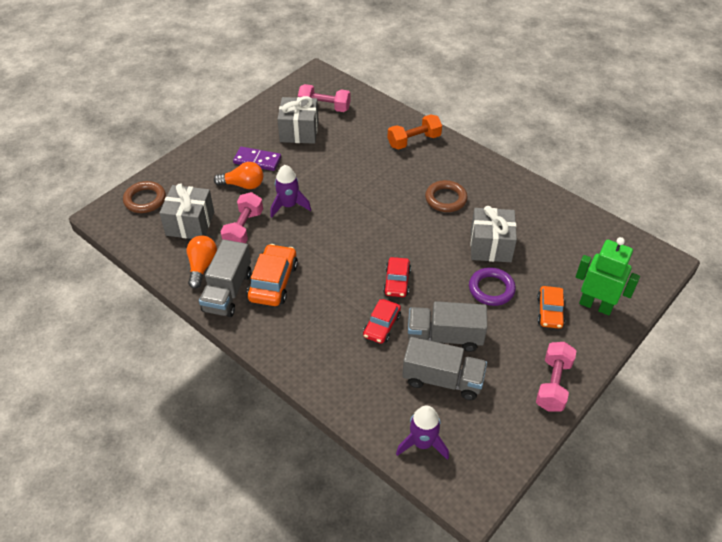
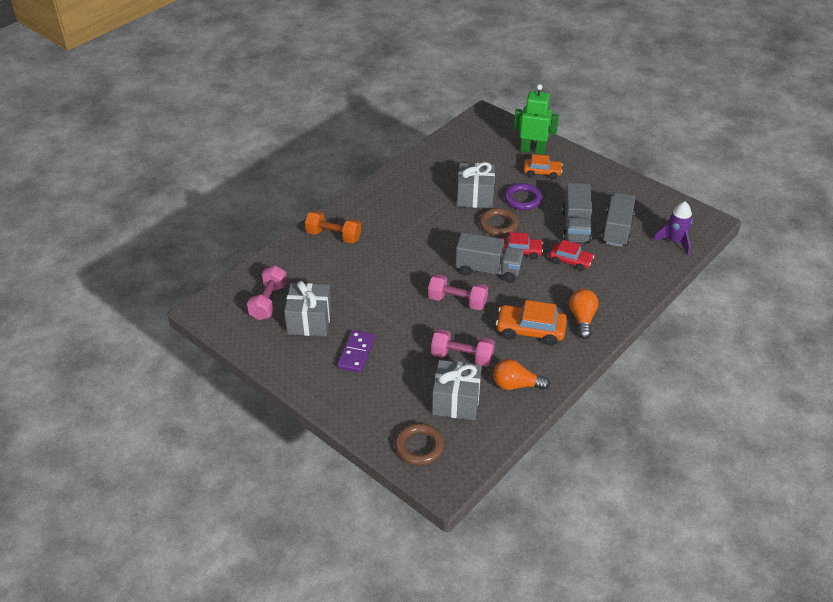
camera: 90 degrees left, 5 degrees down
(227, 291) = (546, 362): grey truck -> grey truck (488, 270)
(243, 185) = (396, 362): orange light bulb -> orange light bulb (582, 319)
(289, 205) = (427, 324): purple rocket -> none
(414, 141) = (333, 236): orange dumbbell -> orange dumbbell turned 45 degrees counterclockwise
(445, 199) = (417, 219): brown ring -> brown ring (498, 225)
(553, 384) = (609, 177): pink dumbbell -> pink dumbbell (457, 301)
(595, 305) = (532, 150): green robot -> green robot turned 75 degrees clockwise

